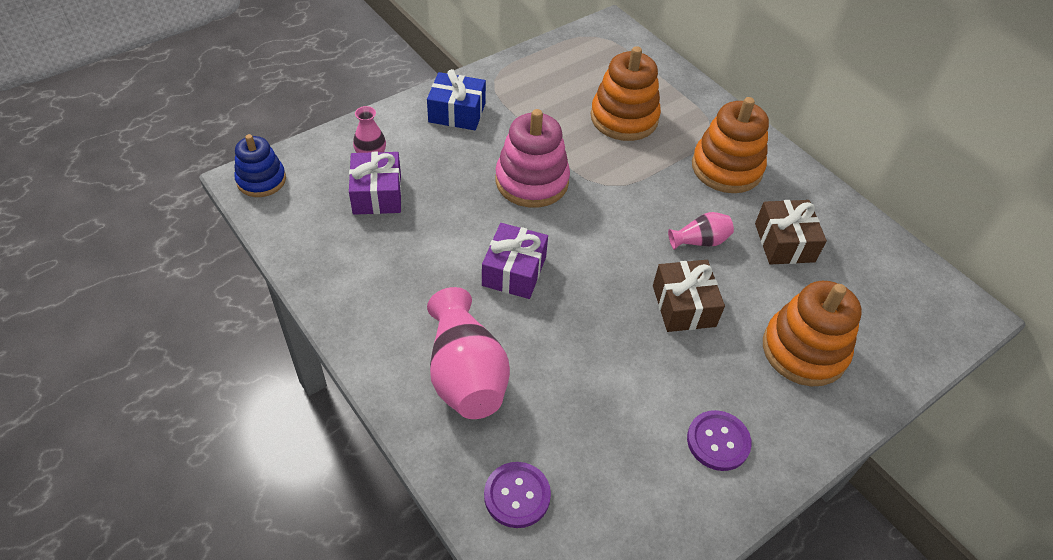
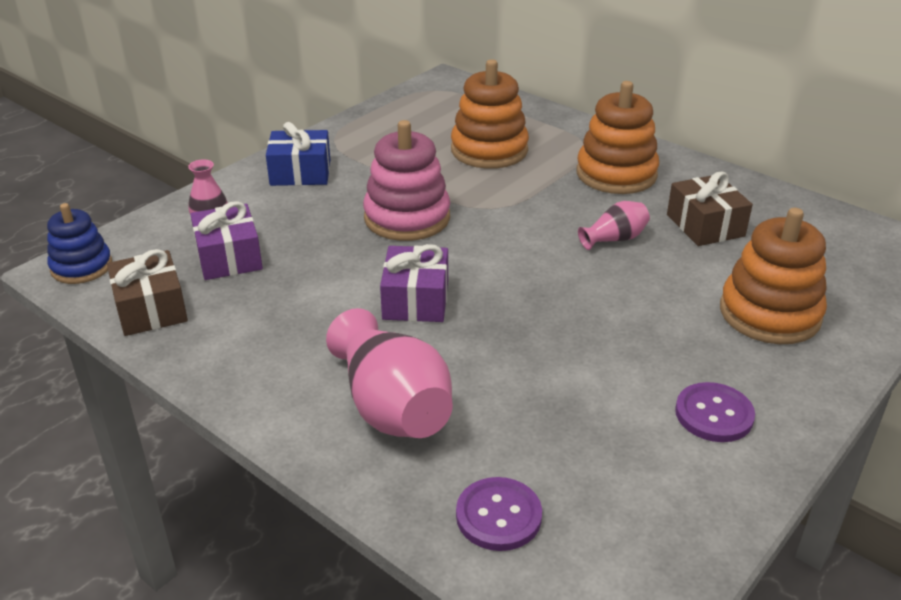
camera: 10 degrees left, 15 degrees down
(683, 306) = (621, 298): brown gift -> brown gift (151, 309)

